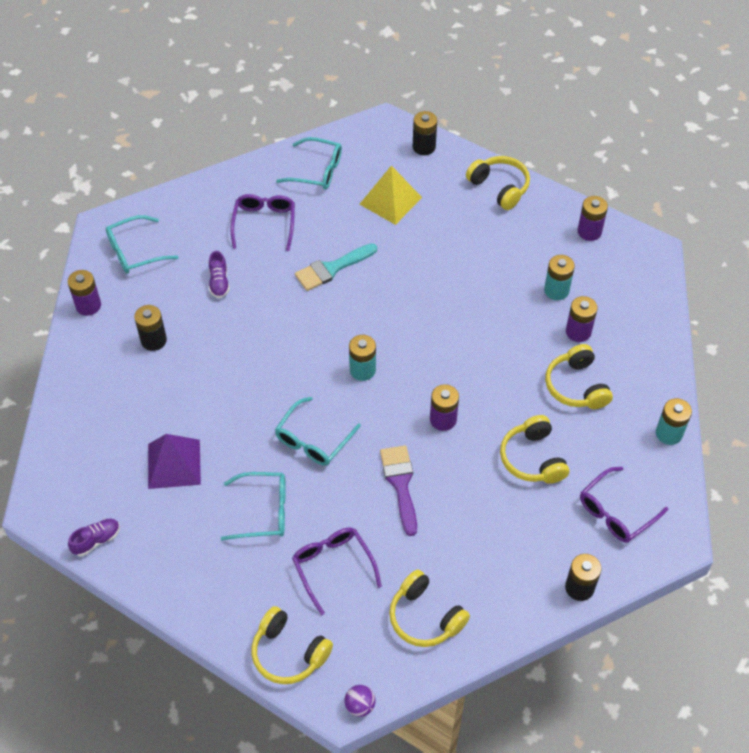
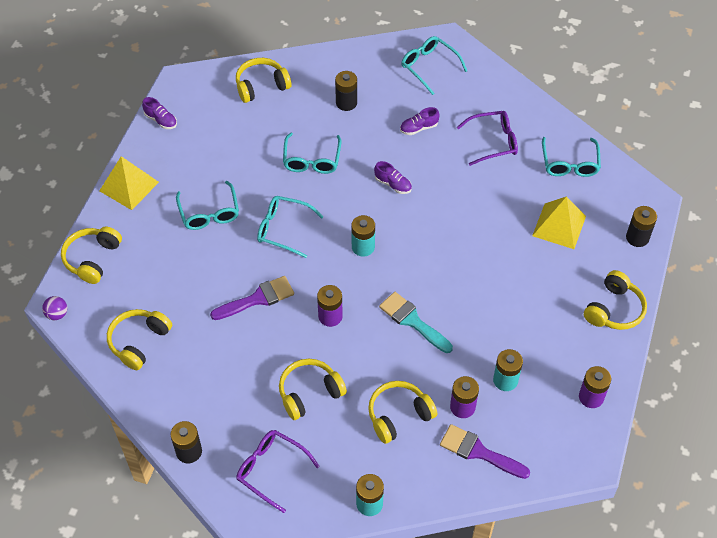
camera: 75 degrees right, 0 degrees up
(88, 305) = (365, 54): purple battery -> none
(89, 420) = (261, 86): none -> yellow headphones
(174, 464) = (237, 146): purple pyramid -> none
(189, 594) = (129, 186): none -> yellow pyramid
(224, 392) = (312, 160): none -> turquoise glasses
(288, 324) = (393, 184): none -> purple shoe
(331, 268) = (463, 200): turquoise brush -> turquoise brush (412, 321)
(333, 567) = (170, 270): purple glasses -> none
(629, 331) = (478, 452): none -> purple brush

